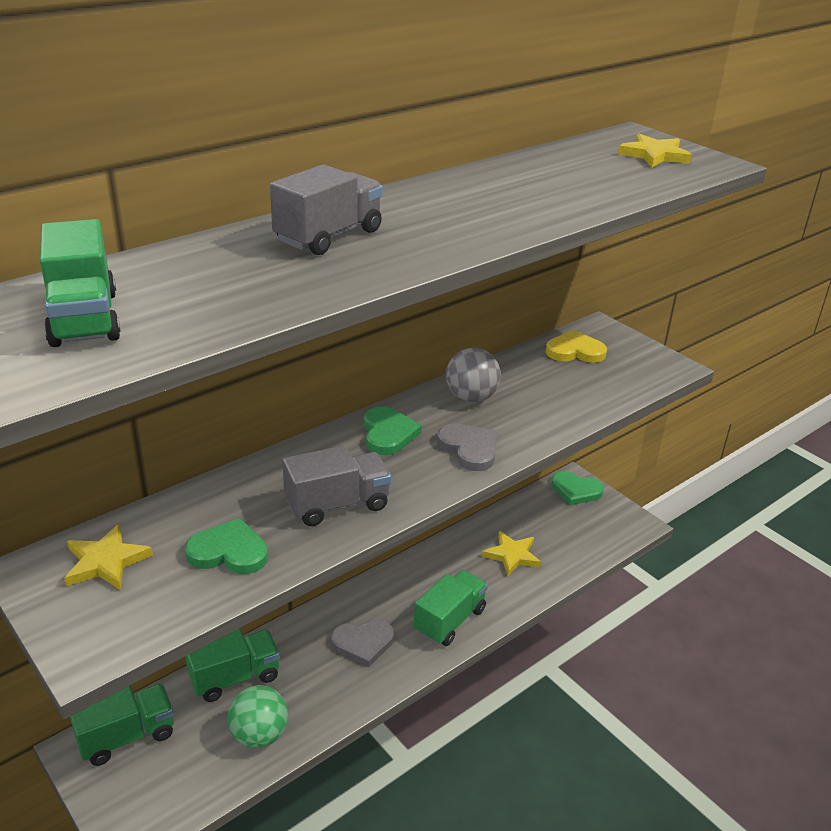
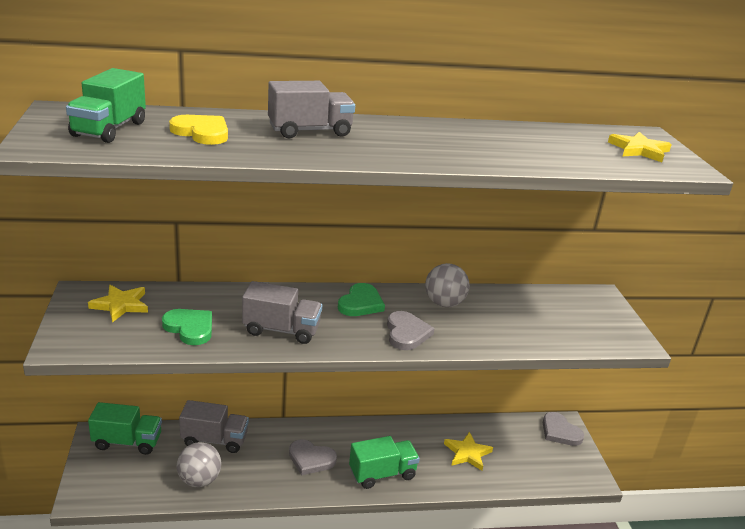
camera: 30 degrees right, 5 degrees down
(235, 677) = (214, 440): green truck -> grey truck
(259, 735) = (199, 480): green ball -> grey ball
(575, 351) = (561, 303): yellow heart -> yellow heart (202, 132)
(575, 490) = (560, 432): green heart -> grey heart

